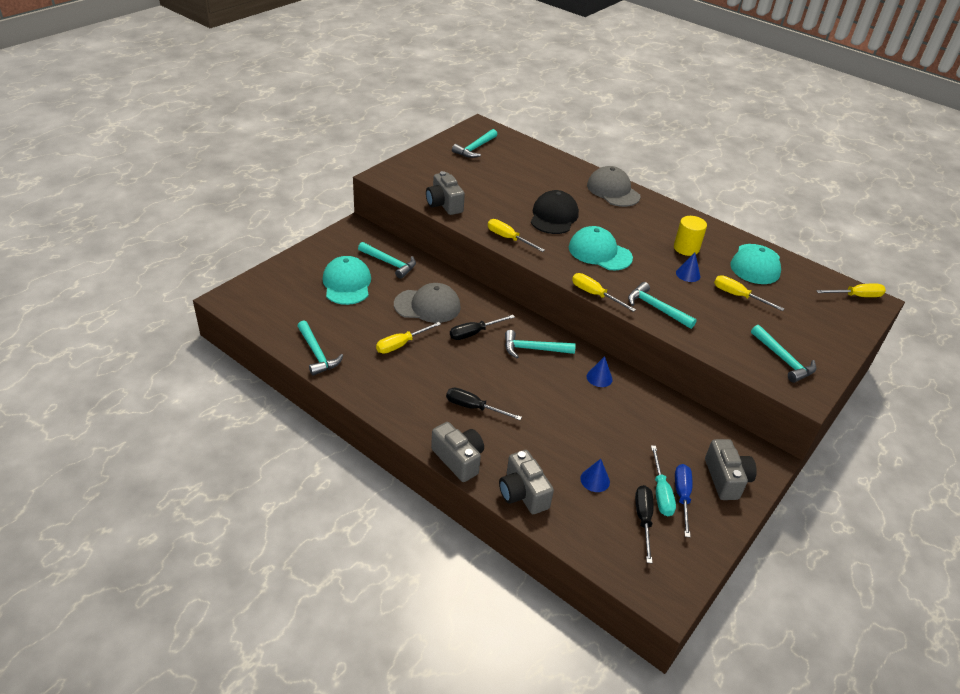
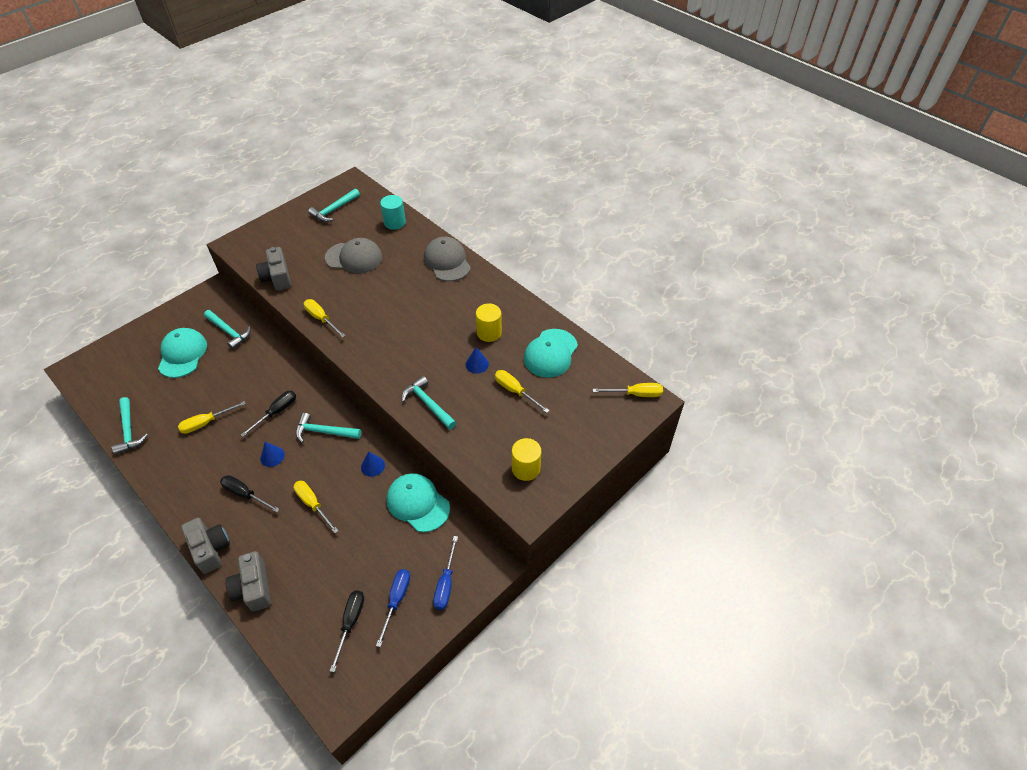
camera: 10 degrees right, 10 degrees up
(427, 306) = (246, 380): grey cap -> grey cap (354, 258)
(474, 333) = (276, 412): black screwdriver -> black screwdriver turned 150 degrees clockwise
(543, 159) = (394, 222): none -> turquoise cylinder
(554, 216) = (375, 293): black cap -> none
(595, 294) = (375, 386): yellow screwdriver -> yellow screwdriver (313, 504)
(595, 480) = (324, 578): blue cone -> blue cone (272, 456)
(599, 252) = (401, 336): turquoise cap -> turquoise cap (418, 503)
(660, 492) = (378, 595): turquoise screwdriver -> none
(726, 479) = (446, 583): grey camera -> blue screwdriver
(783, 360) = (526, 468): turquoise hammer -> yellow cylinder

